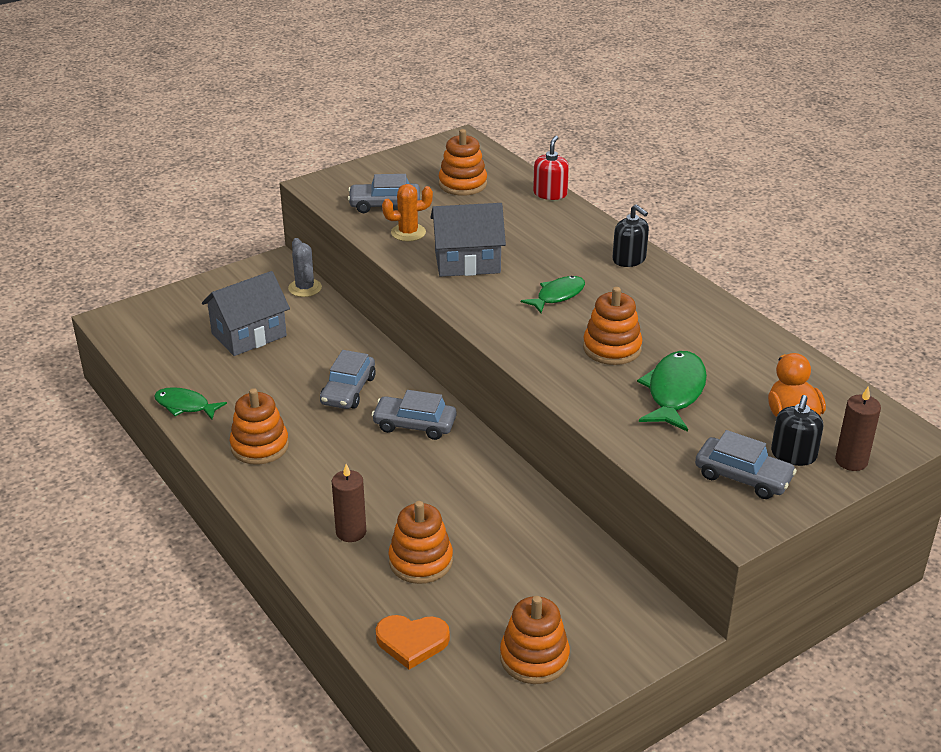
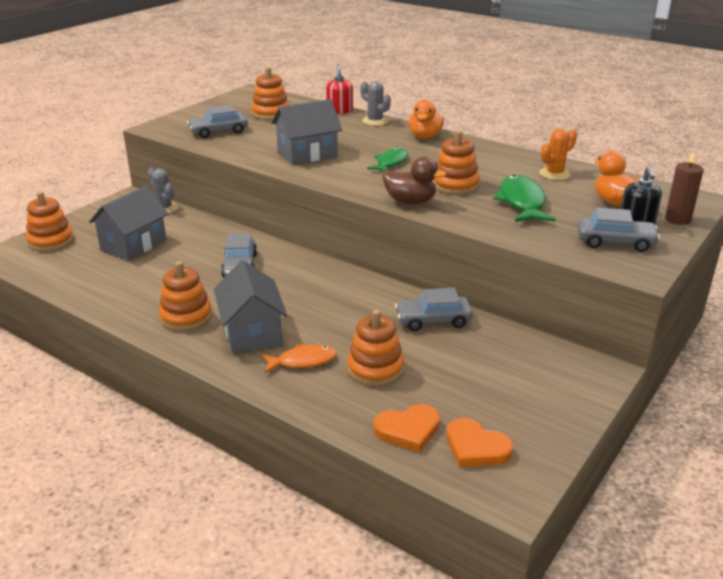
camera: 20 degrees left, 5 degrees down
(185, 406) = (102, 301): green fish -> none
(317, 482) = (252, 332): none -> grey house
(351, 532) = (303, 361): brown candle -> orange fish
(408, 232) = (248, 144): orange cactus -> orange cactus (554, 174)
(414, 425) = (309, 278): grey car -> grey car (433, 320)
(469, 681) = (476, 447): none -> orange heart
(534, 658) = (515, 416): orange stacking toy -> orange stacking toy (51, 241)
(541, 362) = (410, 201): none -> brown duck
(583, 221) = (375, 121): none -> grey cactus
(629, 259) = (425, 136): black soap dispenser -> orange duck

